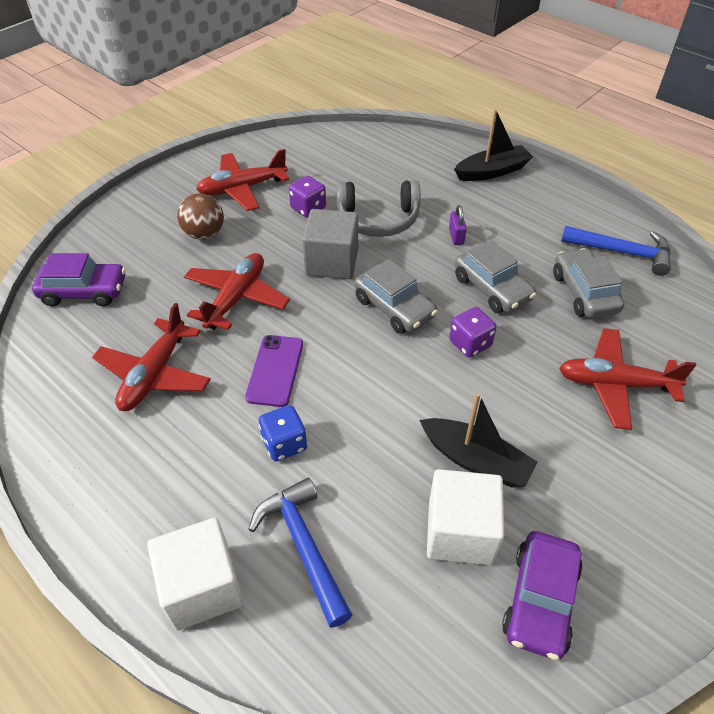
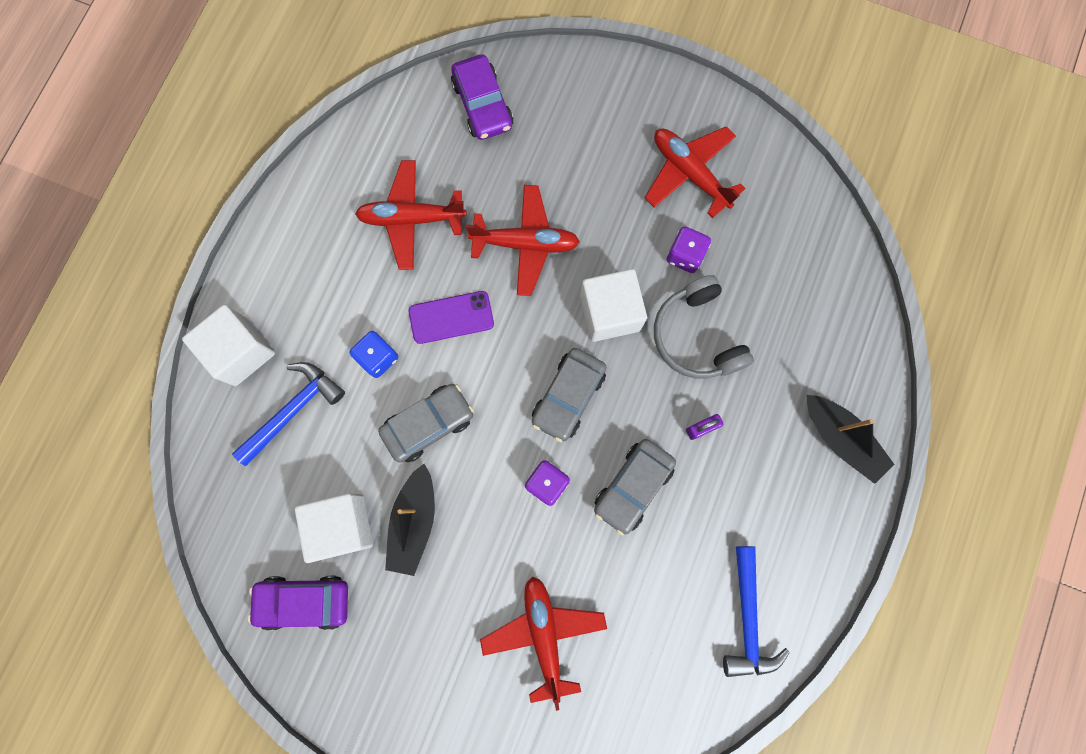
camera: 70 degrees right, 30 degrees up
(204, 234) = (602, 170): brown ball -> none
(332, 262) = (610, 313): grey cube -> white cube
(584, 292) = (663, 585): grey car -> grey car (428, 424)

